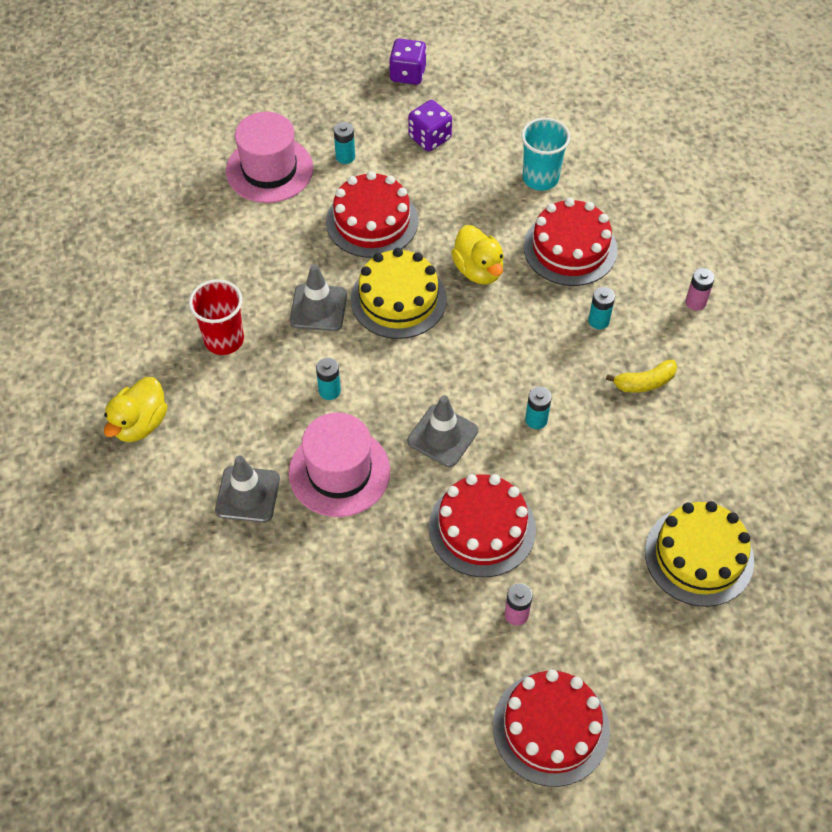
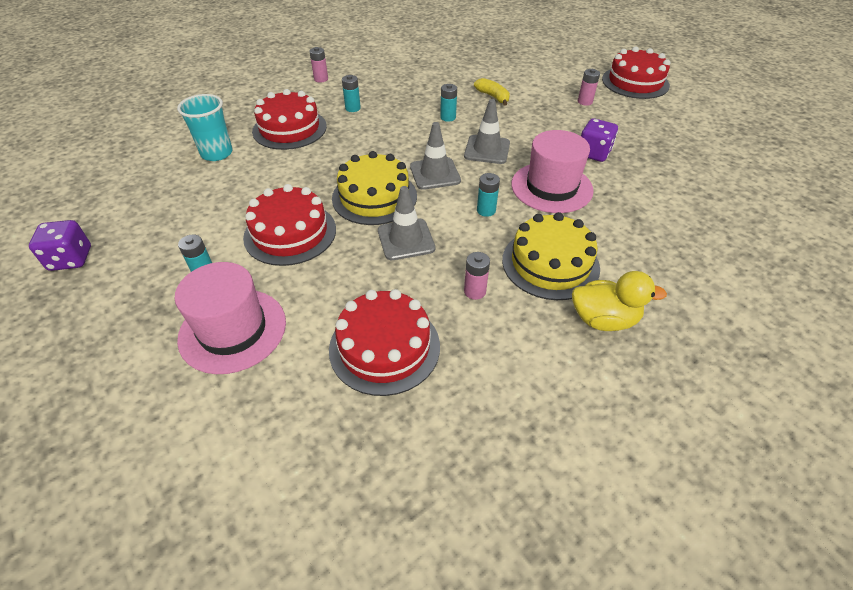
camera: 110 degrees left, 10 degrees down
(224, 340) = (475, 291): red cup -> pink battery
(247, 494) = (609, 227): grey traffic cone -> grey traffic cone (435, 174)
(429, 138) = (171, 222): purple dice -> purple dice (593, 153)
(478, 270) = (327, 164): yellow duck -> none
(482, 528) = (542, 122): red cake -> red cake (384, 347)
(644, 382) = (394, 87): yellow banana -> yellow banana (493, 97)
(699, 556) = (499, 58): yellow cake -> yellow cake (550, 263)

